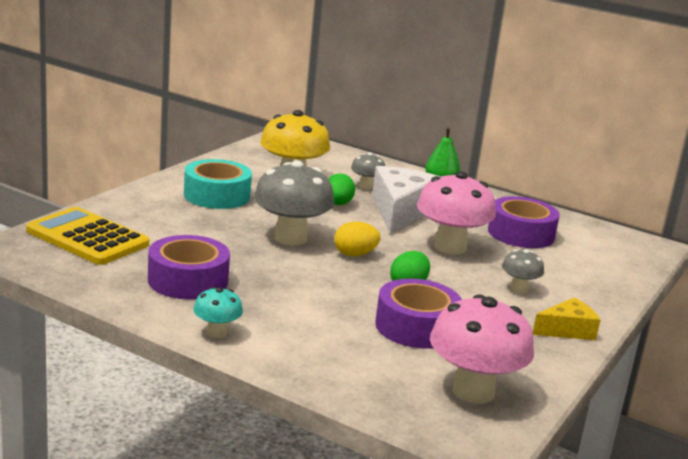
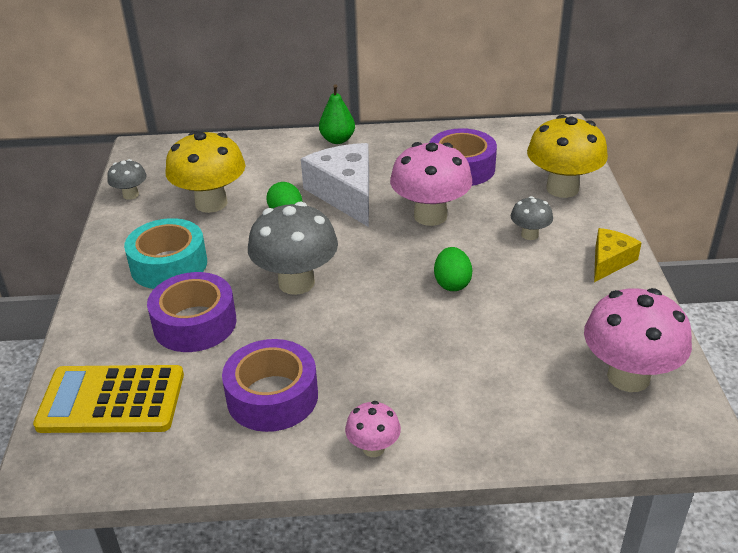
camera: 30 degrees left, 15 degrees up
(216, 333) = (373, 448): turquoise mushroom -> pink mushroom
(355, 254) = (370, 271): yellow egg -> none
(366, 186) = (284, 177): grey mushroom -> grey mushroom (131, 195)
(416, 327) = (511, 329): purple tape -> purple tape (195, 323)
(594, 277) = (562, 188): none -> yellow mushroom

